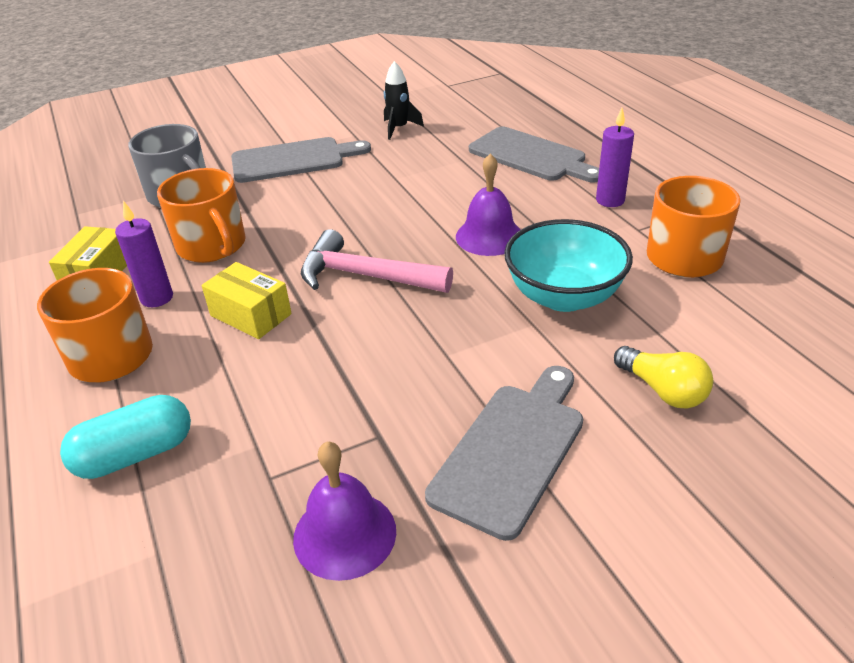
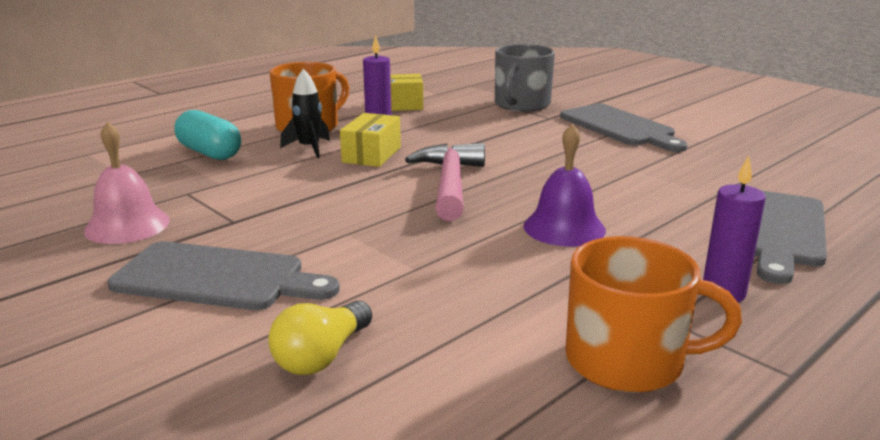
camera: 70 degrees right, 15 degrees down
(212, 246) = (456, 127): orange mug -> none
(344, 534) = (127, 225): purple bell -> pink bell
(399, 128) = (743, 156): black rocket -> black rocket (309, 148)
(563, 296) = (474, 280): turquoise bowl -> none

